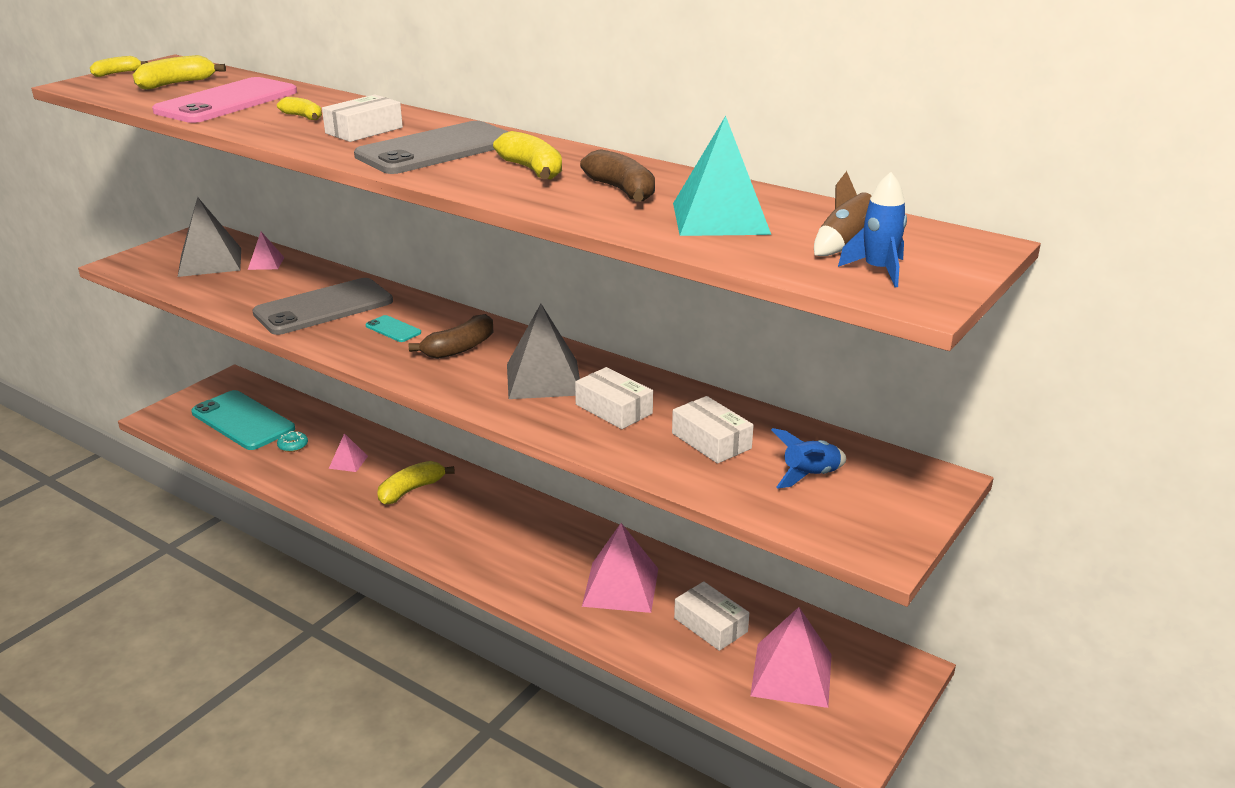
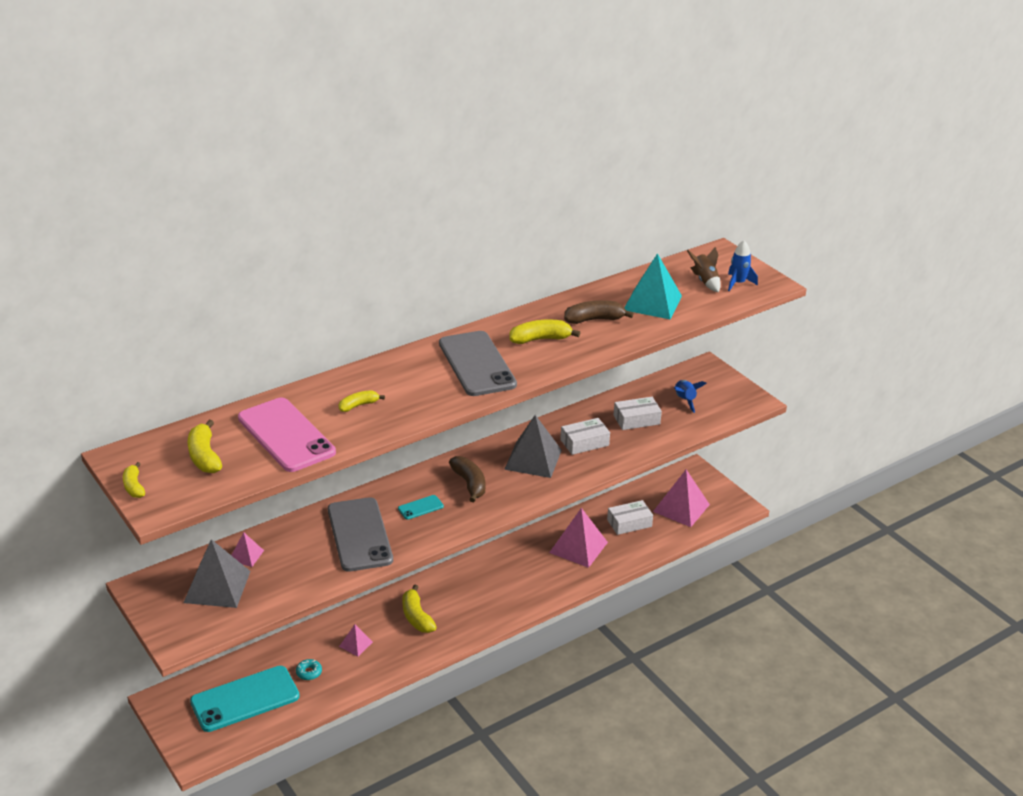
camera: 70 degrees left, 5 degrees up
(364, 130) = (413, 385): white box -> none

